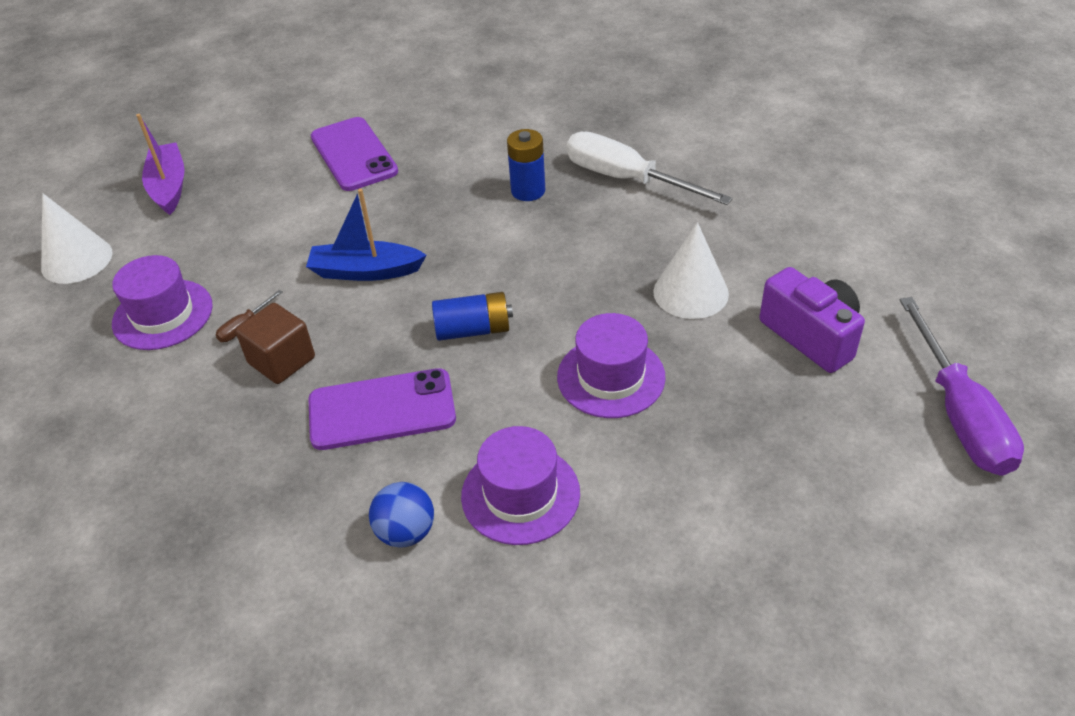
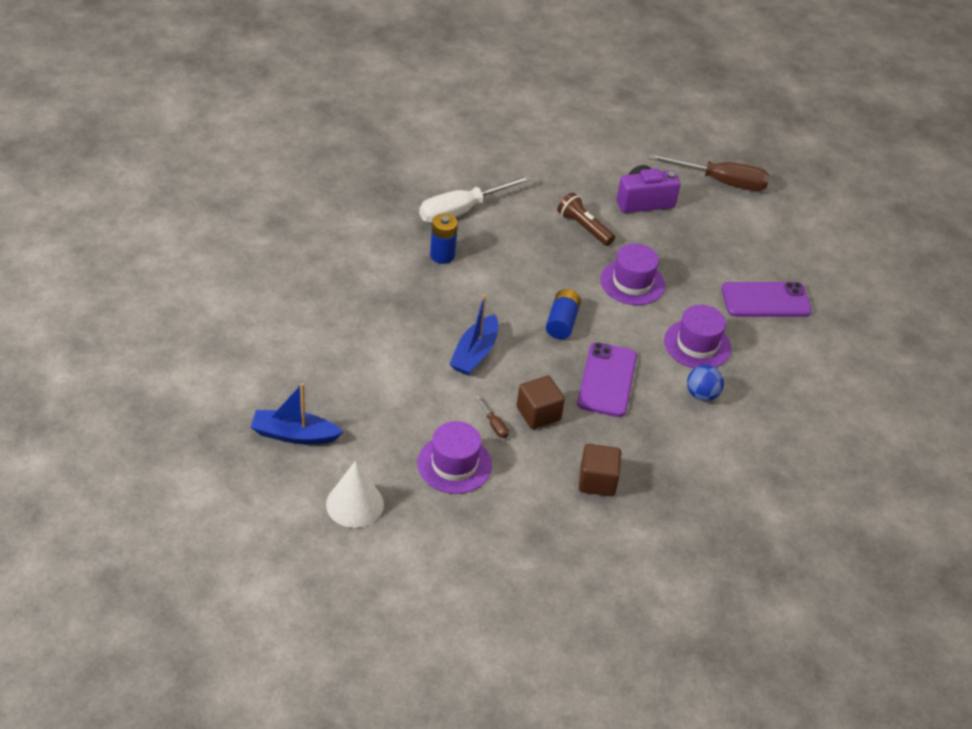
camera: 75 degrees left, 0 degrees up
(169, 187) = (294, 435): purple boat -> blue boat
(173, 458) = (597, 481): none -> brown cube
(353, 154) = (332, 324): purple phone -> purple phone (765, 300)
(690, 292) = (584, 227): white cone -> brown flashlight
(959, 414) = (721, 182): purple screwdriver -> brown screwdriver

